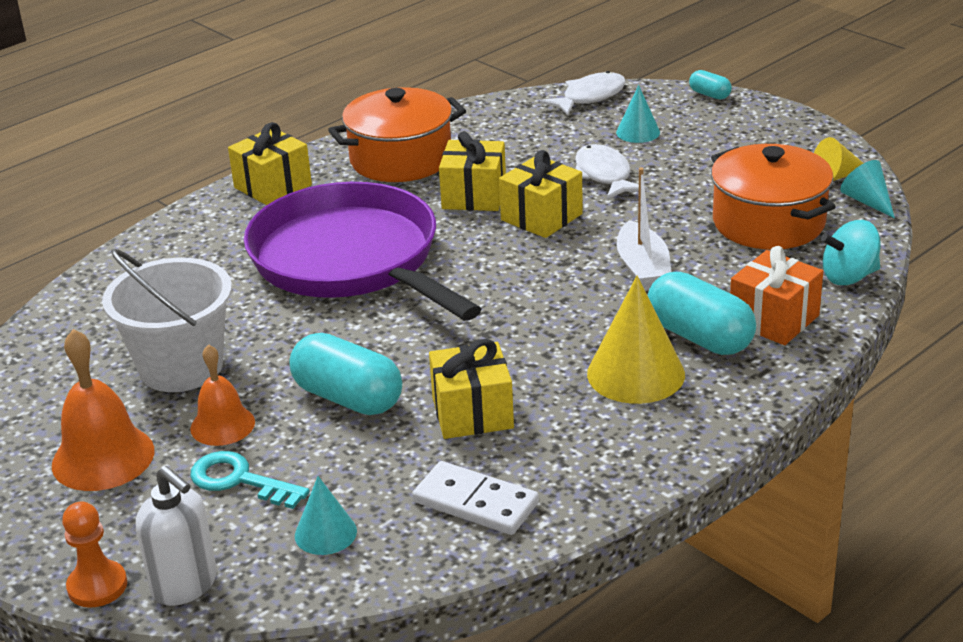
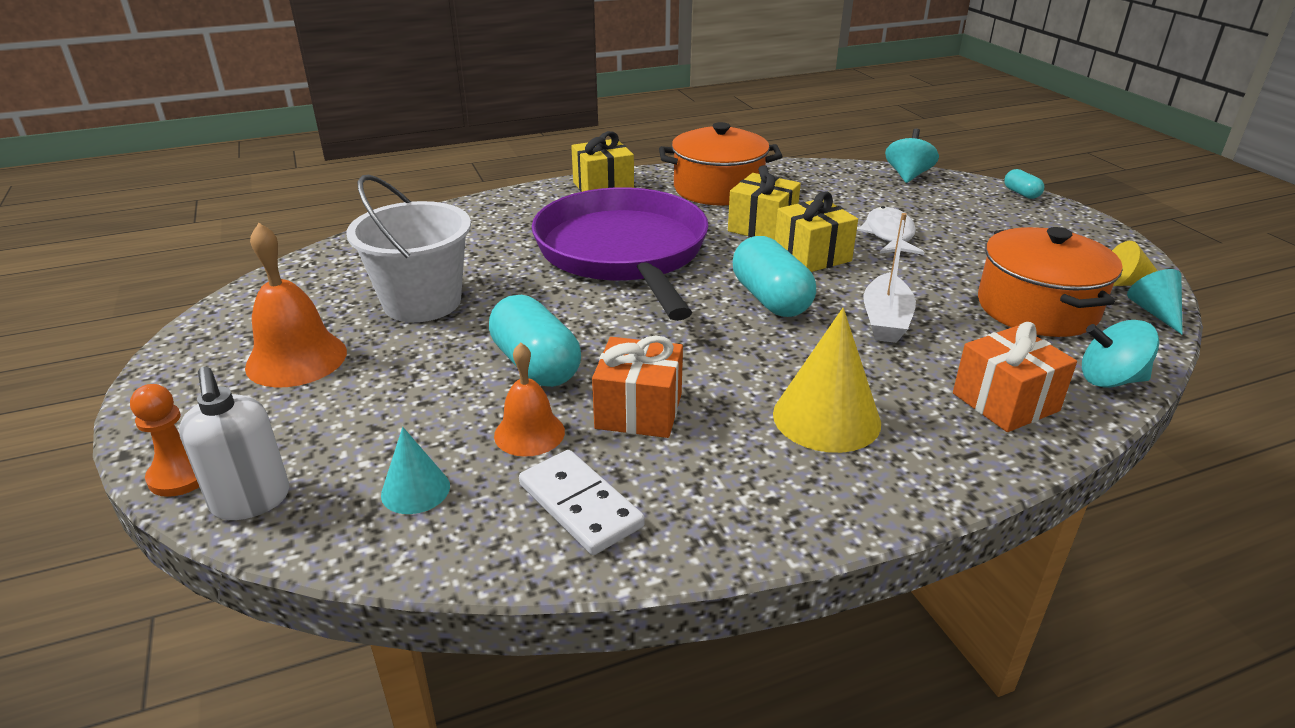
camera: 20 degrees right, 0 degrees up
(222, 425) = (413, 359): orange bell -> orange bell (529, 433)
(239, 480) = (384, 413): turquoise key -> none
(472, 413) = (639, 411): yellow gift -> orange gift
(589, 97) = (908, 176): white fish -> turquoise spinning top
(638, 132) = (938, 209): turquoise cone -> none
(699, 337) = (914, 399): turquoise capsule -> turquoise capsule (770, 299)

